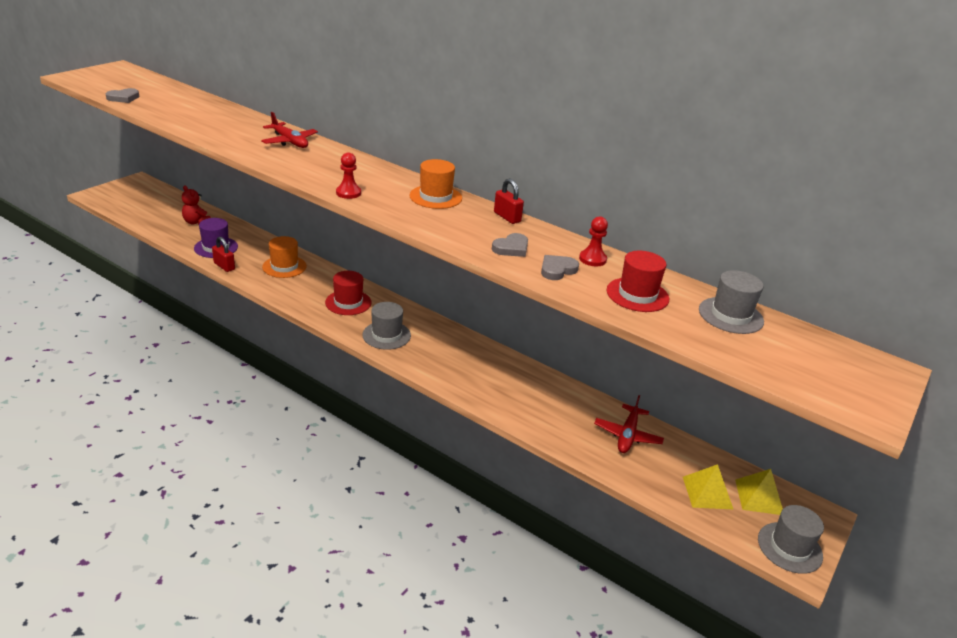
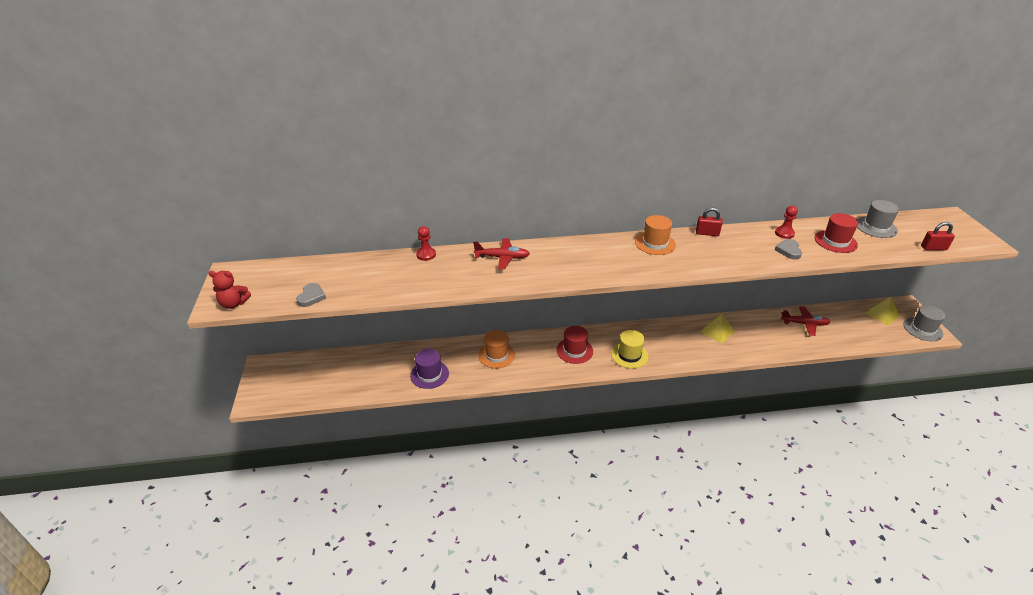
camera: 40 degrees left, 5 degrees up
(196, 222) = (378, 366): red teddy bear -> red teddy bear (234, 304)
(224, 266) = (462, 383): red padlock -> red padlock (933, 248)
(348, 193) = (616, 272): red pawn -> red pawn (426, 255)
(386, 335) = (629, 355): grey hat -> yellow hat
(511, 248) = (749, 252): grey heart -> none
(627, 435) = (804, 324): red plane -> red plane turned 60 degrees counterclockwise
(707, 492) = (868, 327): yellow pyramid -> yellow pyramid (717, 331)

